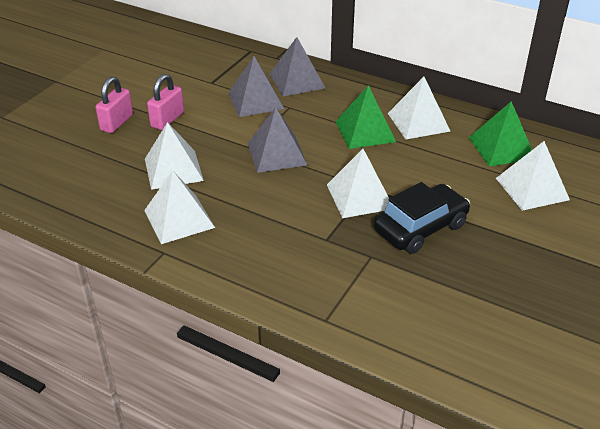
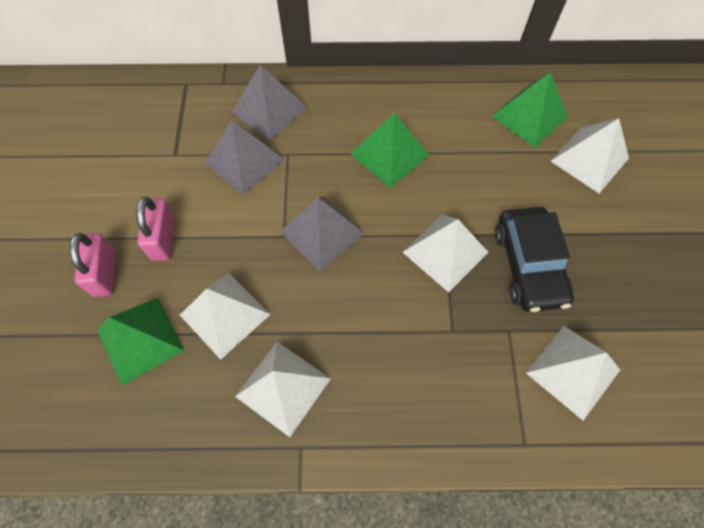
camera: 30 degrees left, 25 degrees up
(110, 161) = (140, 340): none -> green pyramid
(418, 122) = (432, 116): white pyramid -> white pyramid (573, 371)
(420, 228) = (528, 265): black car -> black car turned 150 degrees clockwise

